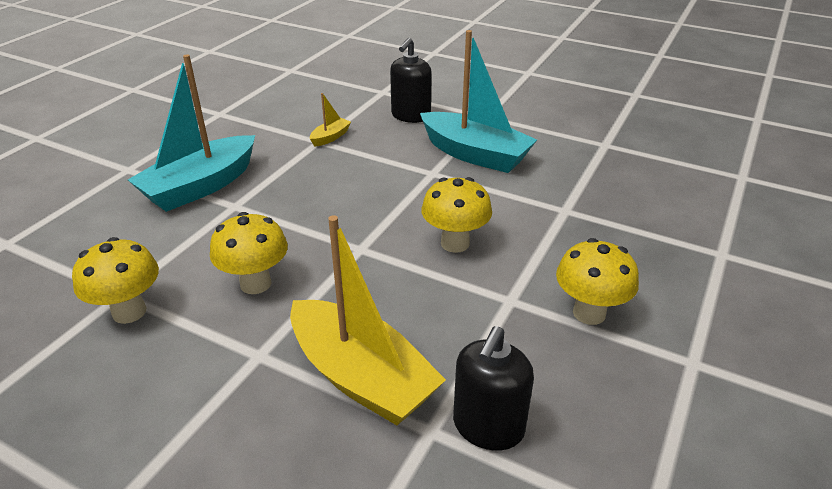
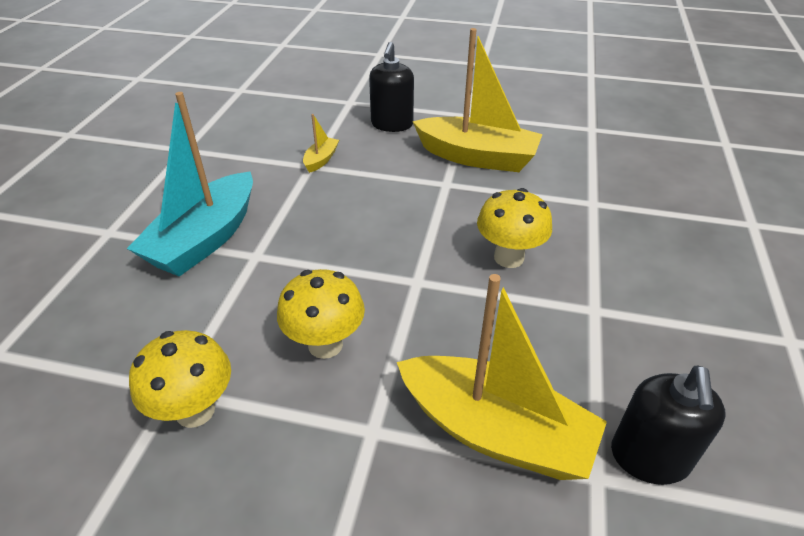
camera: 15 degrees left, 5 degrees up
(475, 154) = (477, 157): turquoise boat -> yellow boat
(589, 313) = (673, 309): yellow mushroom -> none

